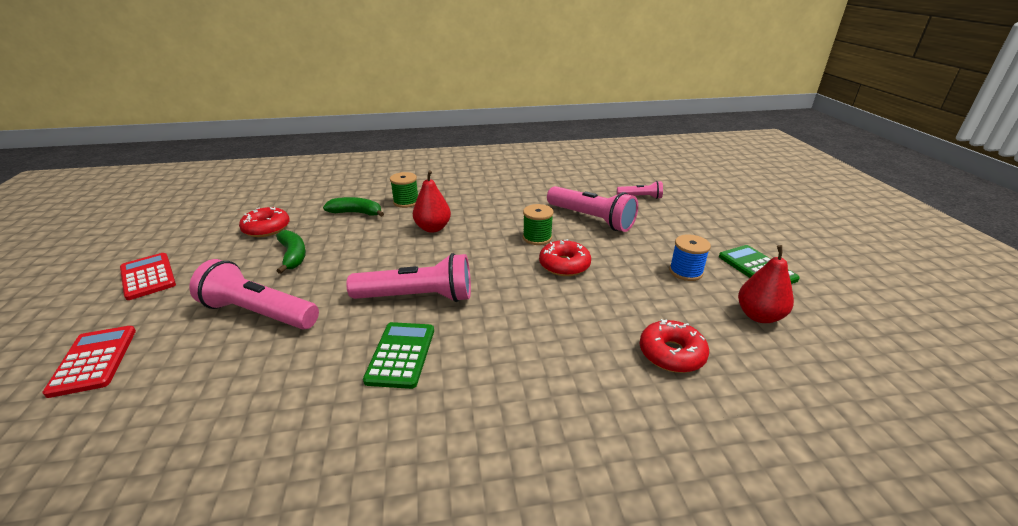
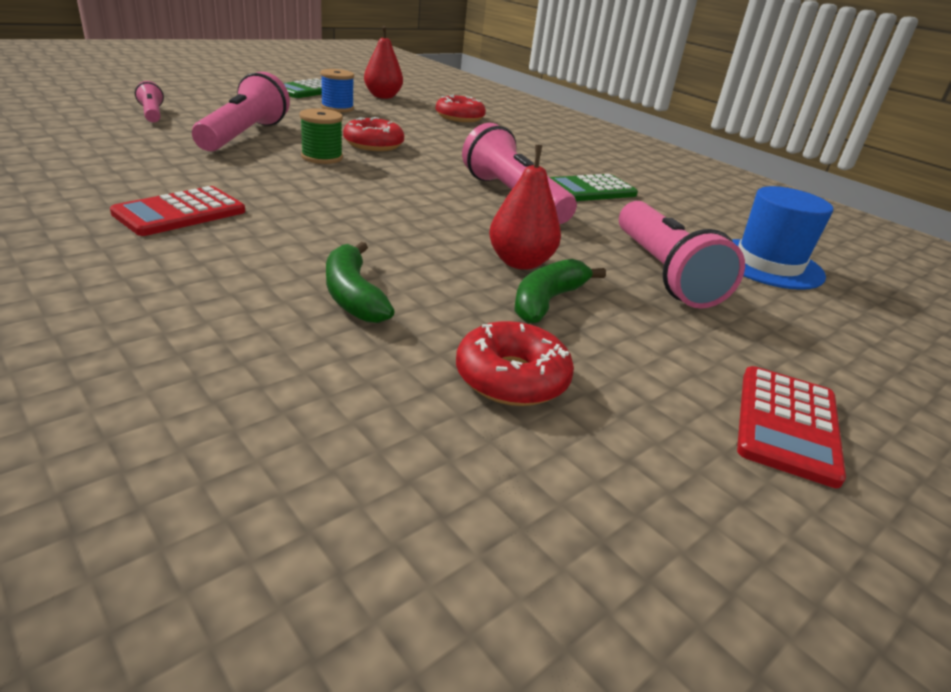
camera: 125 degrees left, 0 degrees up
(94, 360) = (869, 339): red calculator -> red calculator (180, 212)
(189, 386) = (768, 264): none -> blue hat
(406, 202) = (264, 258): green spool -> none
(433, 228) = (352, 216): red pear -> red pear (520, 262)

